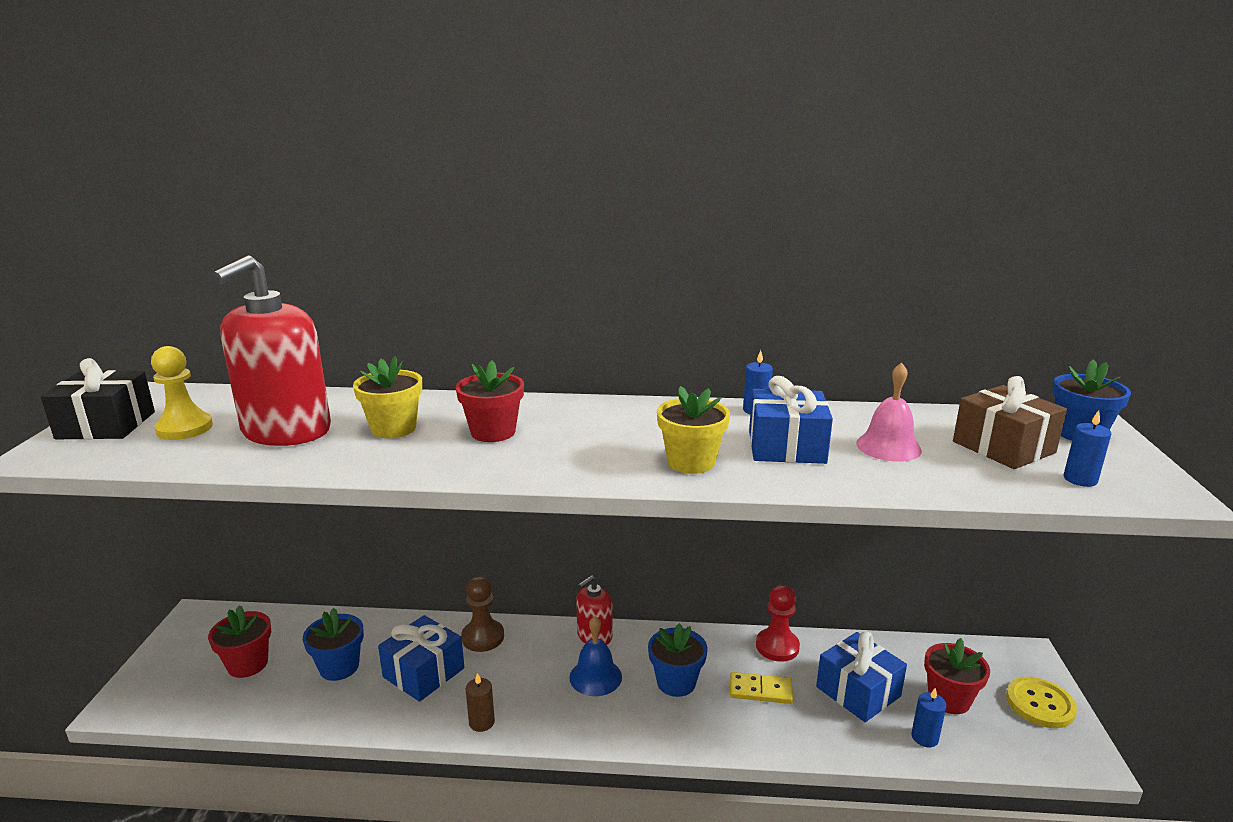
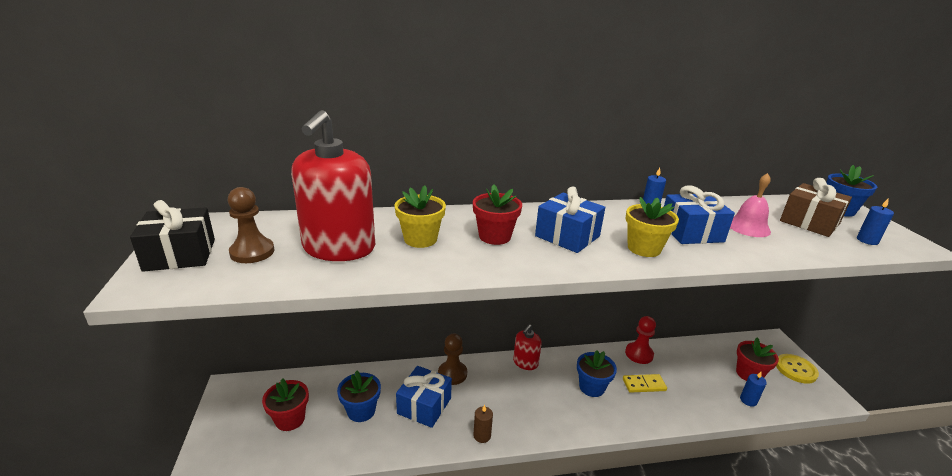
camera: 15 degrees left, 5 degrees up
(184, 428) = (252, 252): yellow pawn -> brown pawn
(595, 677) = (540, 391): blue bell -> none
(858, 692) = (698, 377): blue gift -> blue gift (567, 236)

